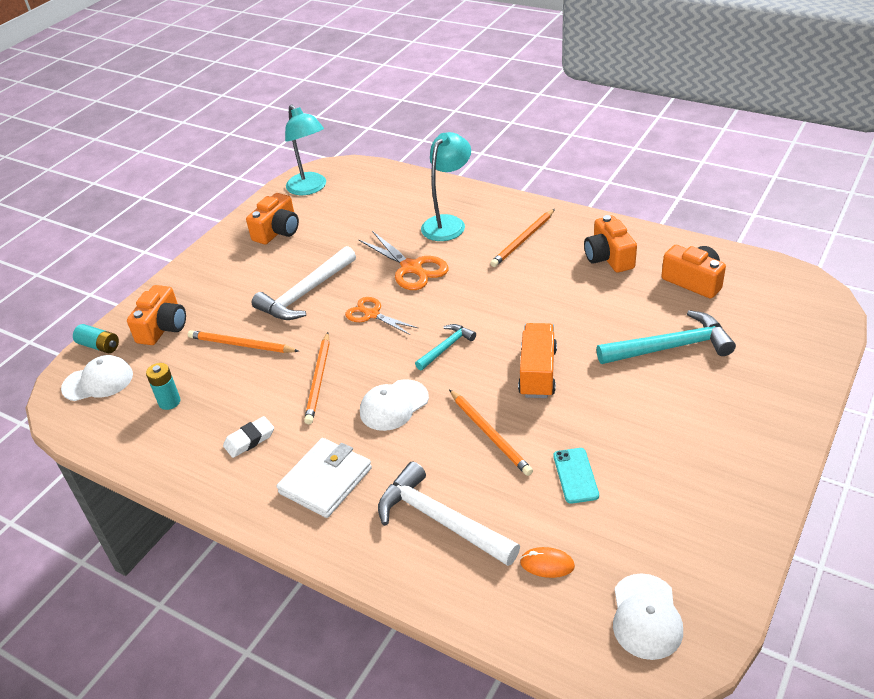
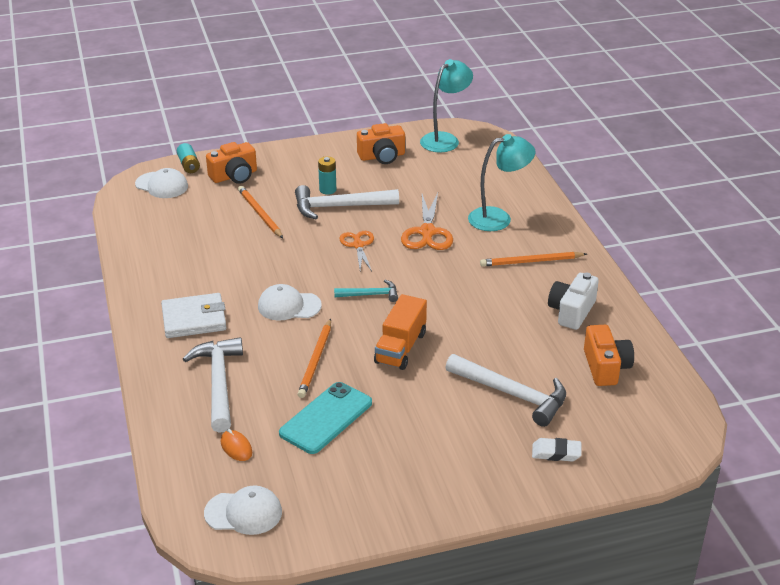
camera: 40 degrees right, 5 degrees down
(169, 402) = (179, 221): turquoise battery -> turquoise battery (327, 190)
(249, 440) = (189, 270): white eraser -> white eraser (556, 453)
(310, 188) = (445, 139): turquoise lamp -> turquoise lamp turned 150 degrees counterclockwise
(319, 379) = (271, 262): orange pencil -> none
(538, 372) = (400, 348): orange truck -> orange truck turned 150 degrees clockwise
(575, 475) = (326, 418): turquoise phone -> turquoise phone, size x1.68
(608, 257) = (571, 311): orange camera -> white camera
(646, 616) = (243, 513): white cap -> white cap turned 135 degrees counterclockwise
(670, 347) = (512, 394): turquoise hammer -> white hammer

